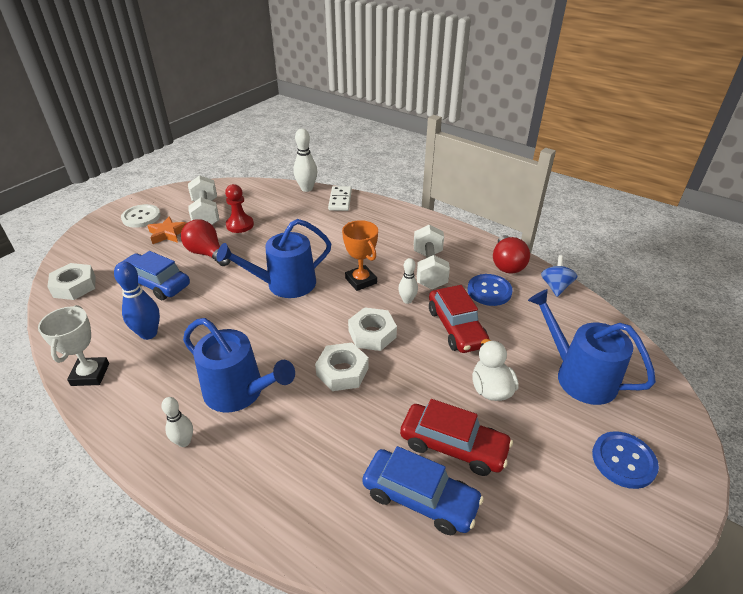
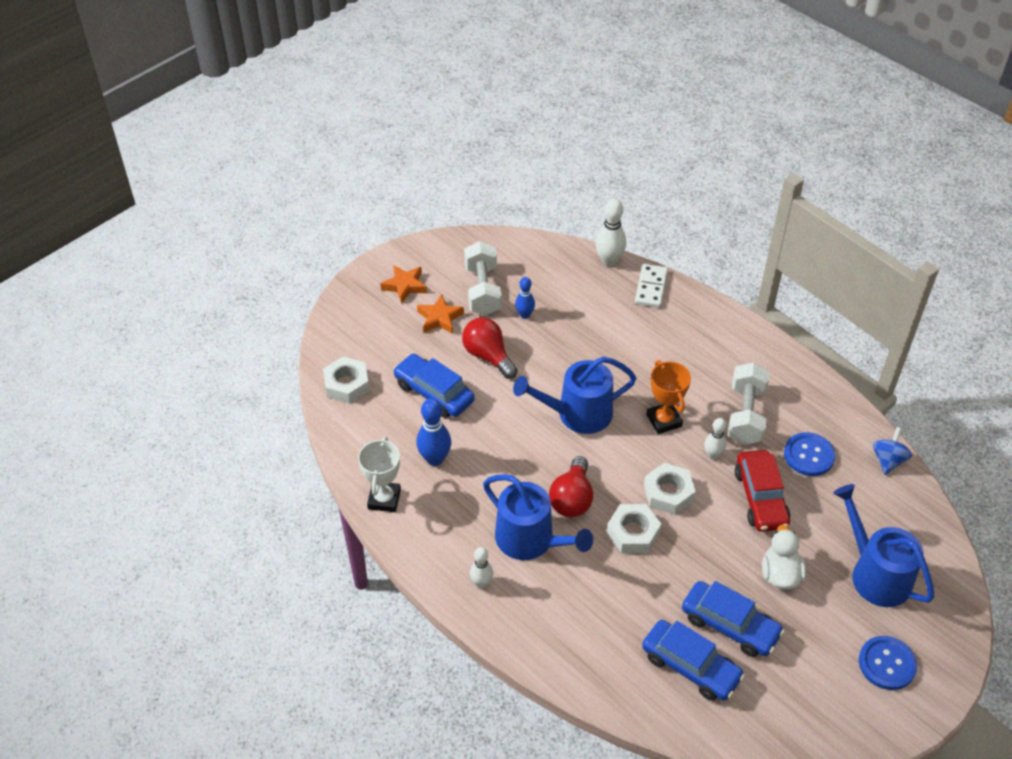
camera: 10 degrees right, 10 degrees up
(141, 217) = (404, 286): white button -> orange star
(240, 225) = (524, 315): red pawn -> blue bowling pin
(453, 446) = (730, 625): red car -> blue car
(507, 264) = (840, 420): red light bulb -> red light bulb (572, 499)

